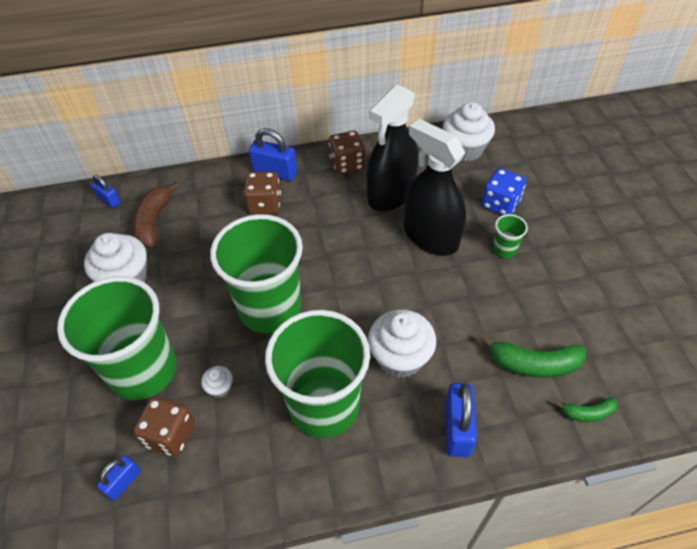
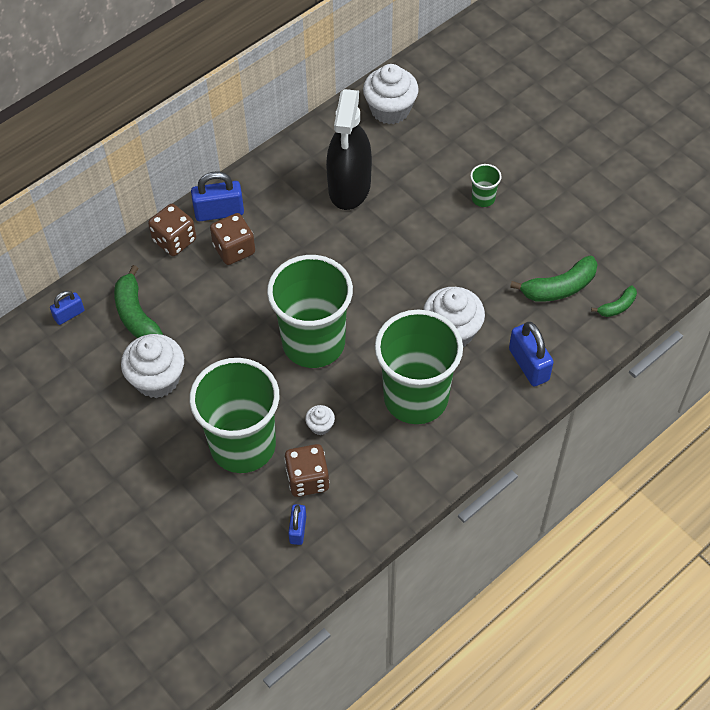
camera: 30 degrees left, 5 degrees up
(109, 200) = (69, 315): blue padlock -> blue padlock turned 45 degrees counterclockwise
(154, 221) = (136, 314): brown banana -> green banana
(347, 164) = (285, 173): brown dice -> brown dice (174, 240)
(430, 236) = (412, 214): black spray bottle -> none
(500, 204) = (455, 155): blue dice -> none

